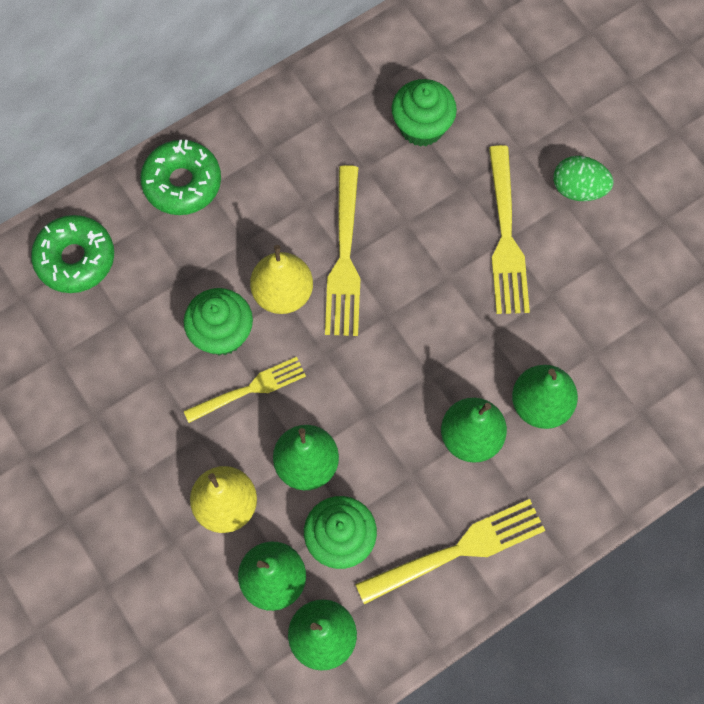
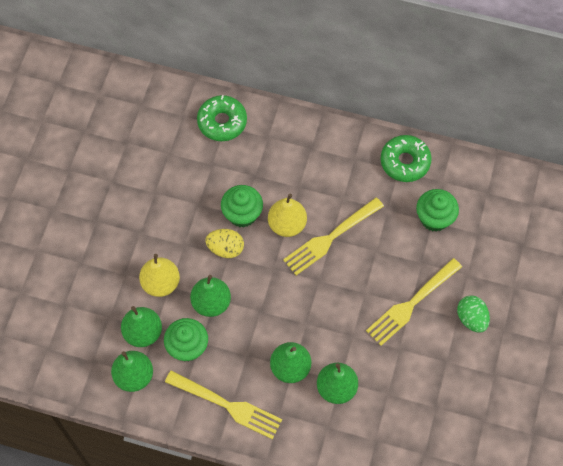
camera: 50 degrees right, 5 degrees down
(182, 183) = (302, 136): green donut -> green donut (405, 162)
(249, 389) = (225, 248): yellow fork -> yellow egg

